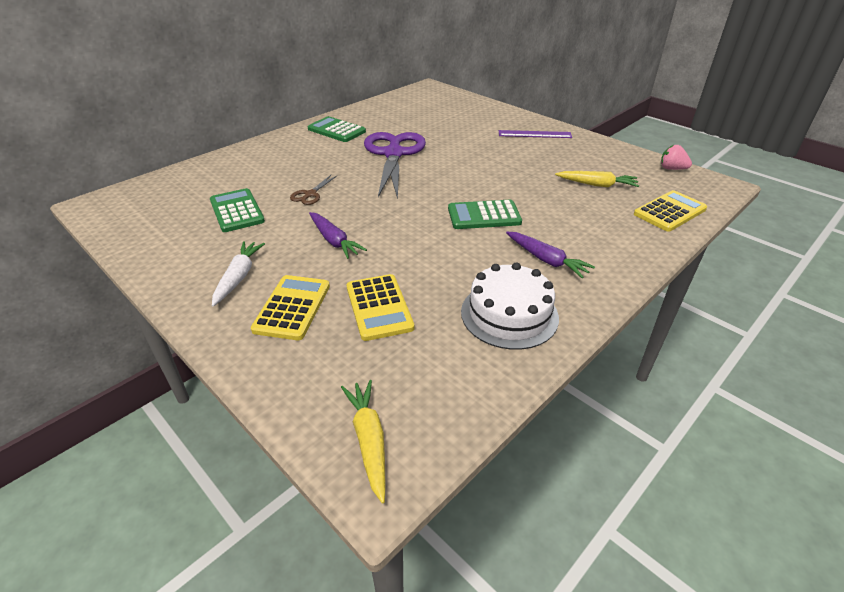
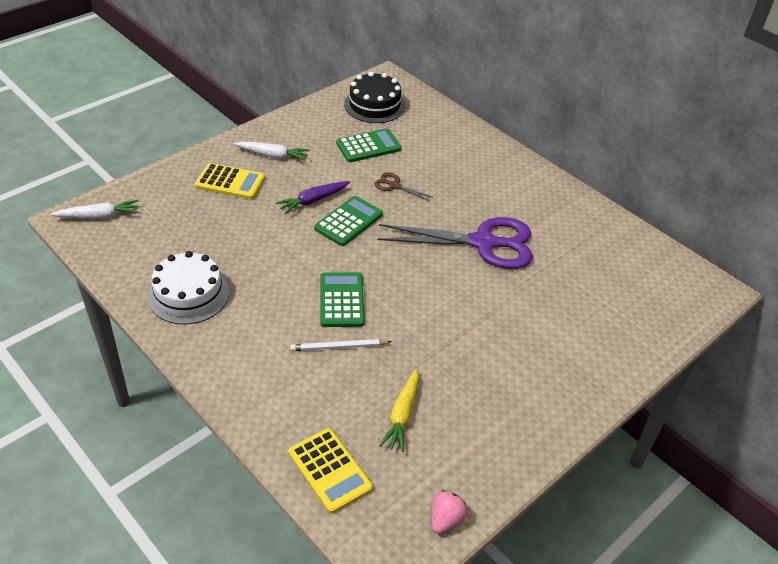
camera: 90 degrees right, 5 degrees up
(152, 210) = (374, 105): none -> black cake
(336, 130) = (544, 200): green calculator -> green calculator (348, 221)
(369, 440) = (99, 216): yellow carrot -> white carrot
(379, 307) = (218, 224): yellow calculator -> none
(534, 134) = (553, 383): purple ruler -> none
(542, 214) = (339, 347): none -> white pencil
(546, 260) = (256, 333): purple carrot -> none

